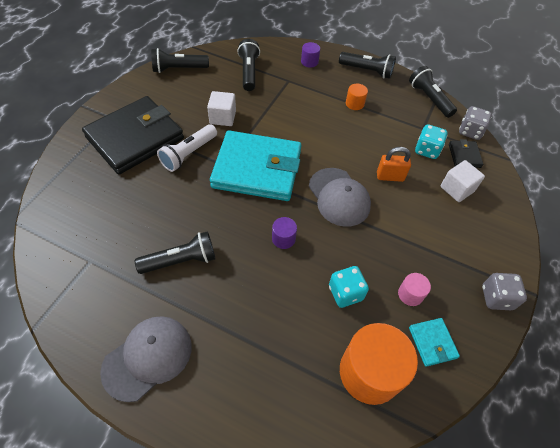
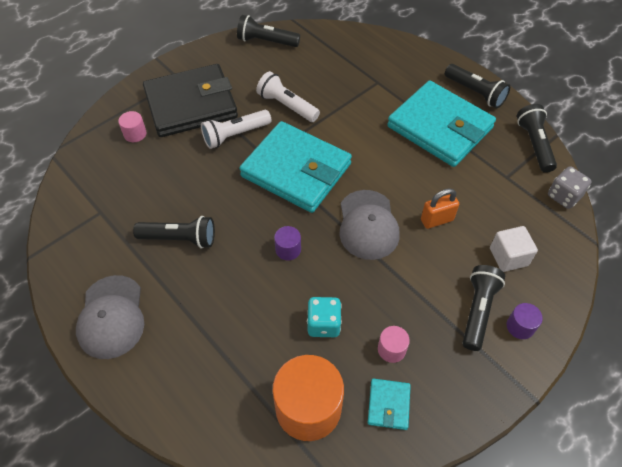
camera: 25 degrees right, 0 degrees up
(92, 178) = (135, 134): none -> pink cylinder
(148, 357) = (111, 317): grey cap -> grey cap turned 105 degrees clockwise
(222, 117) = (287, 105): white cube -> white flashlight
(249, 72) = (338, 62): black flashlight -> black flashlight (478, 311)
(309, 62) = (412, 66): purple cylinder -> purple cylinder (520, 326)
(354, 104) = (440, 127): orange cylinder -> turquoise wallet
(390, 177) = (437, 220): orange padlock -> orange padlock turned 45 degrees counterclockwise
(427, 150) = (497, 203): turquoise dice -> none
(464, 156) = (540, 222): black wallet -> none
(496, 297) = (487, 387): grey dice -> none

